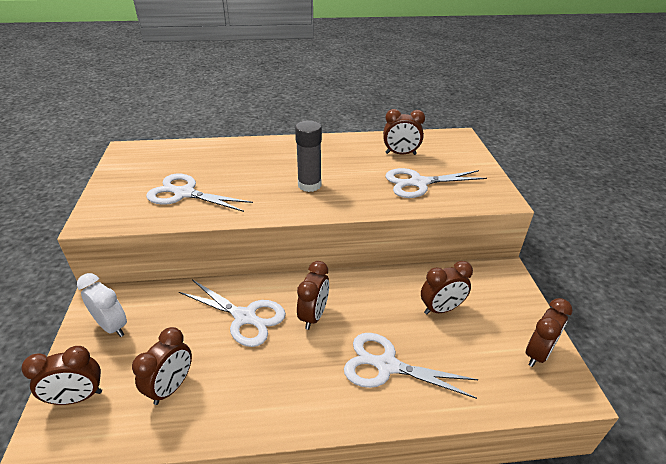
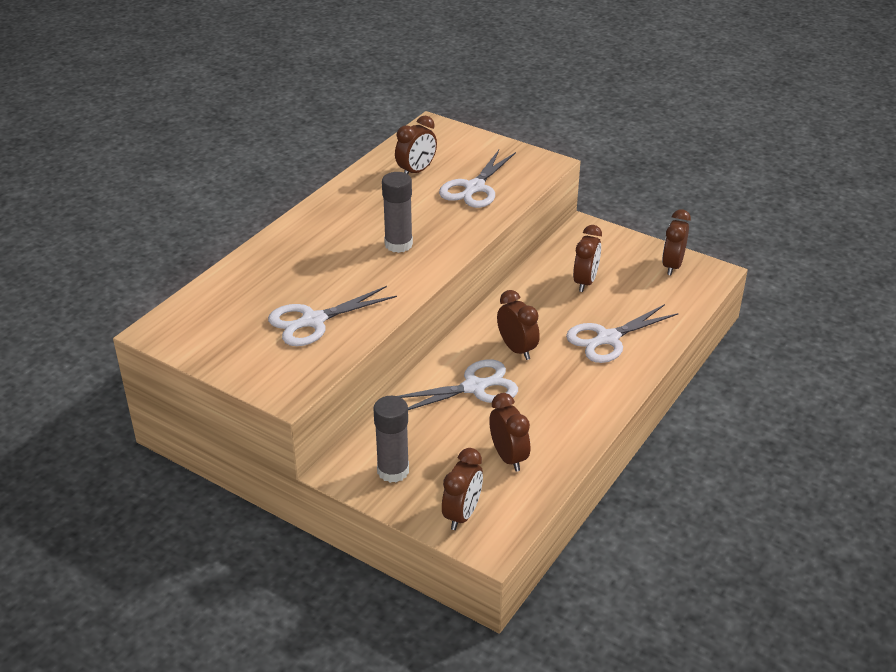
camera: 50 degrees left, 0 degrees up
(112, 326) = (393, 471): white clock -> grey glue stick
(537, 353) = (672, 266): brown clock -> brown clock turned 150 degrees counterclockwise

